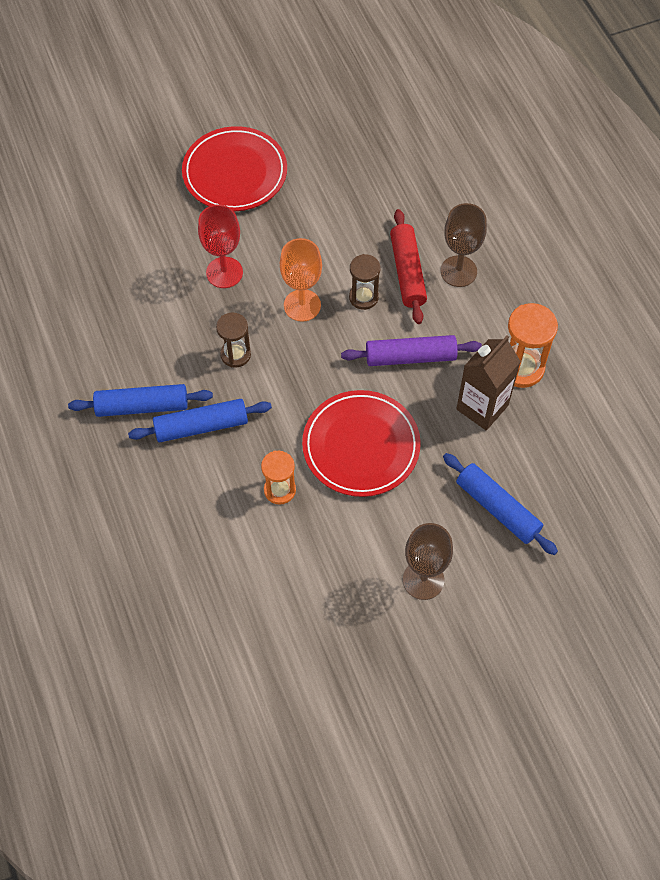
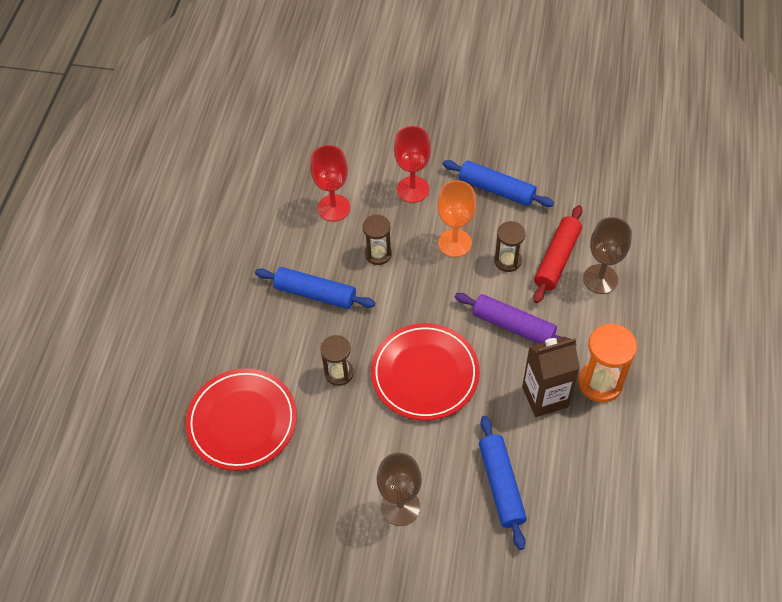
camera: 35 degrees right, 5 degrees down
(142, 406) = (283, 256): blue rolling pin -> blue rolling pin (496, 189)
(158, 331) = (334, 208): none -> red goblet
(235, 173) = (472, 120): red plate -> red plate (242, 421)
(279, 490) = (339, 373): orange hourglass -> brown hourglass

